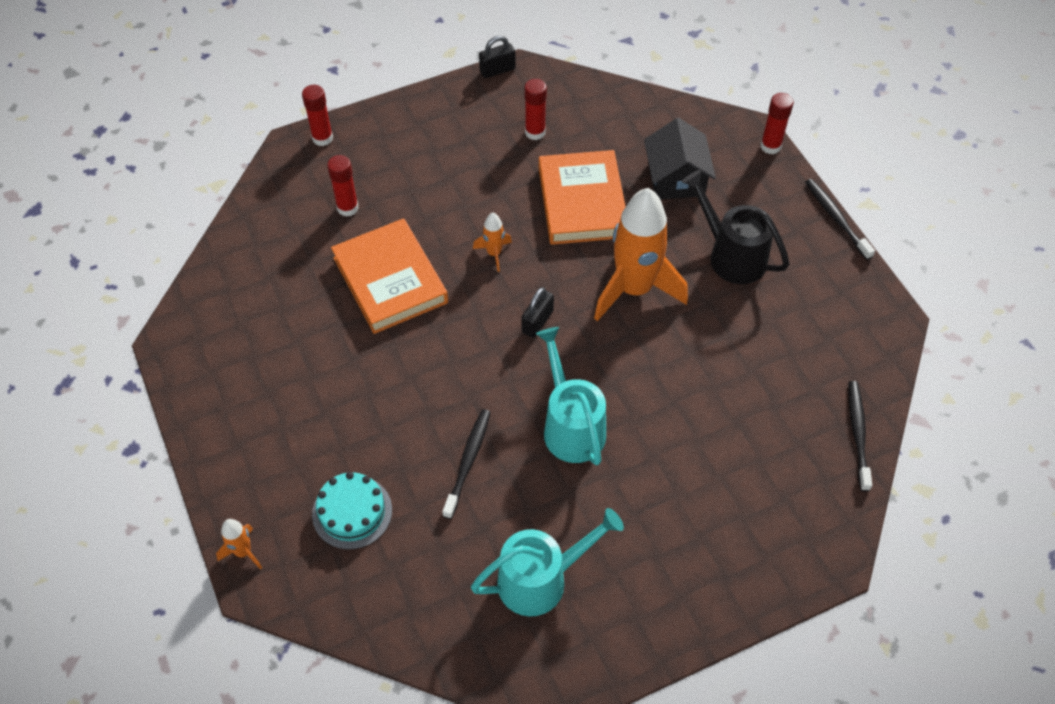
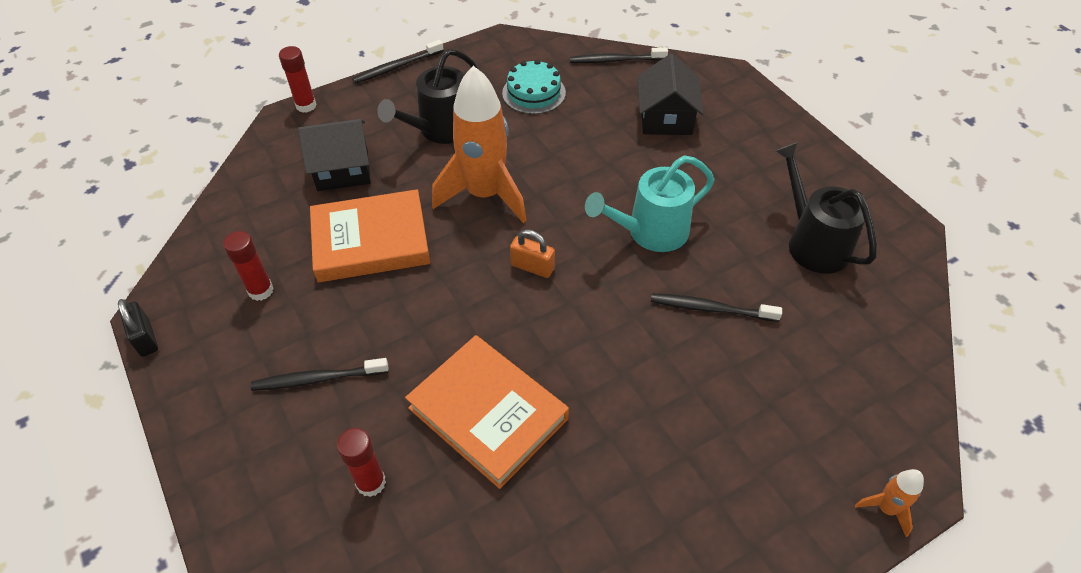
camera: 95 degrees left, 5 degrees down
(322, 138) = (236, 540): red glue stick -> none
(352, 512) = (800, 405): turquoise cake -> turquoise cake (534, 93)
(390, 280) = (488, 413): orange book -> orange book turned 75 degrees clockwise
(442, 173) = (317, 379): none -> black toothbrush
(494, 253) = (444, 313): orange rocket -> none
(537, 322) = (532, 267): black padlock -> orange padlock
(541, 579) = (812, 242): turquoise watering can -> black watering can
(748, 471) = (666, 118): none -> black house

